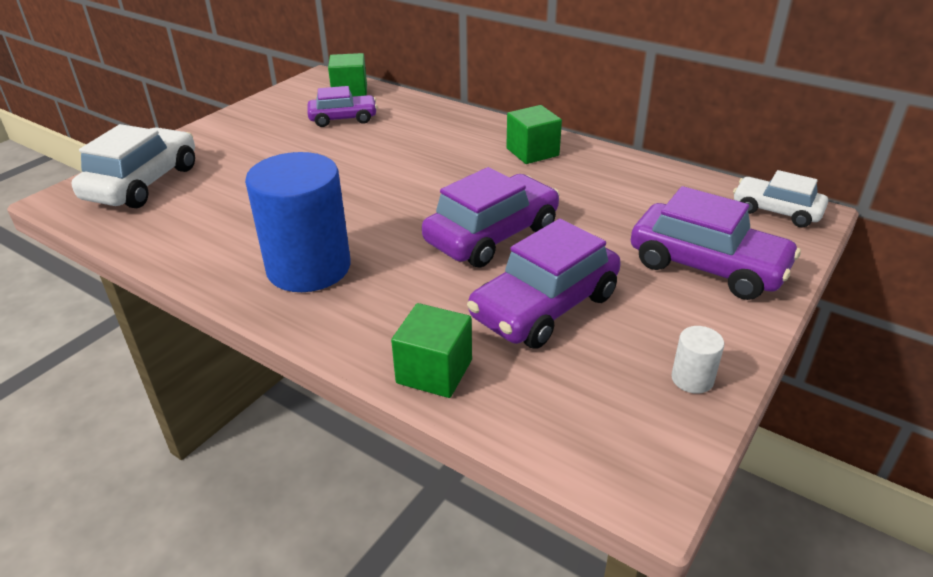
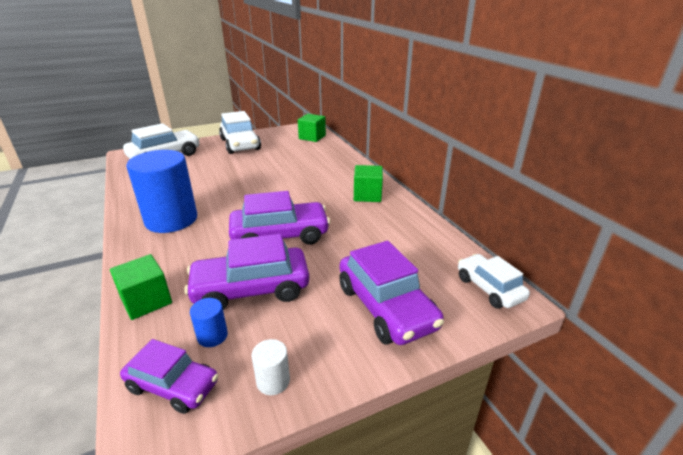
camera: 30 degrees right, 5 degrees down
(249, 131) = (240, 144): none -> white car
(343, 119) = (291, 149): purple car -> purple car (173, 386)
(571, 370) = (212, 336): none -> blue cylinder

